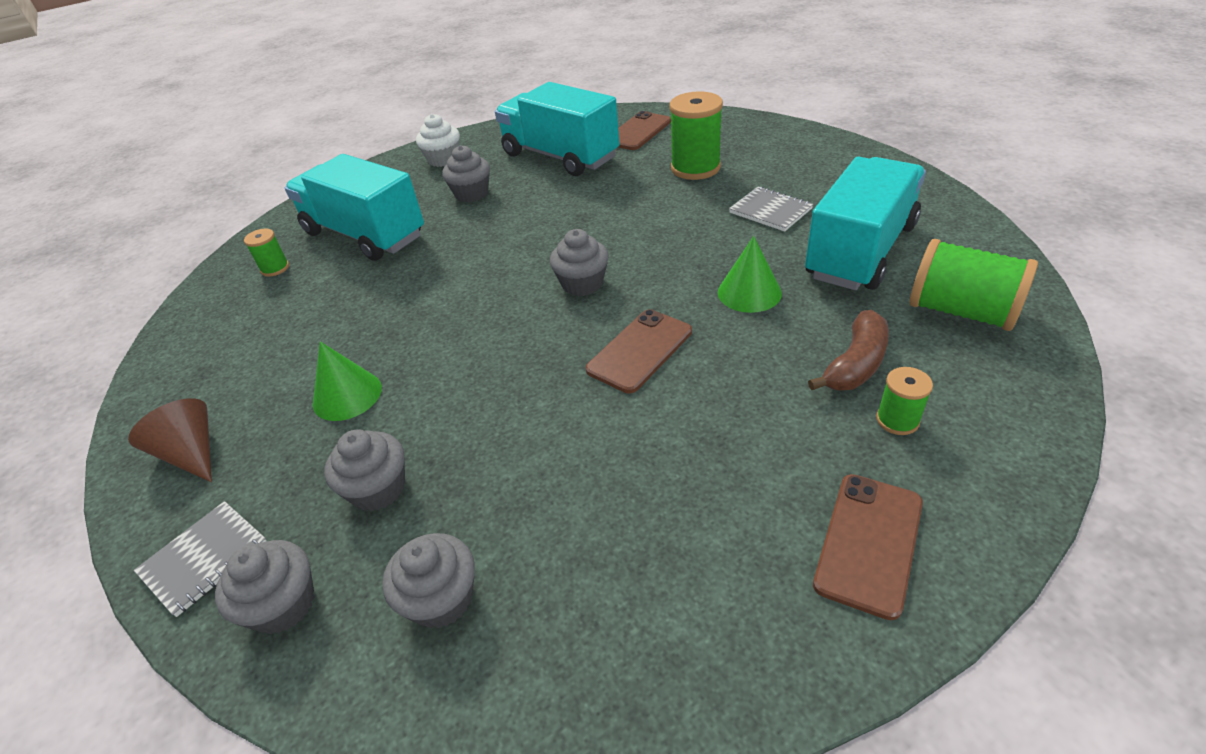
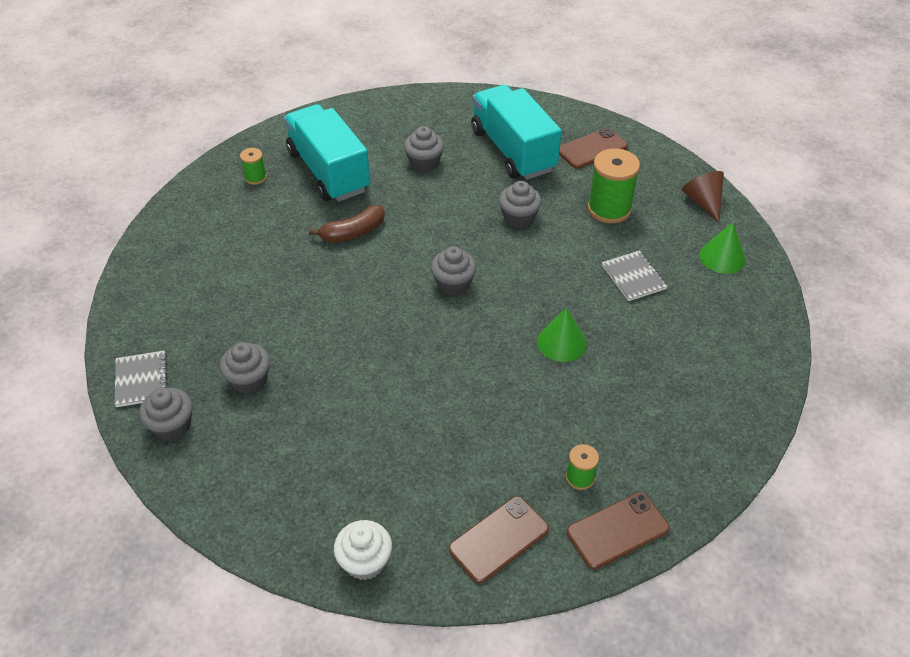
camera: 20 degrees right, 5 degrees up
(191, 453) = (155, 307): brown cone -> brown cone (703, 202)
(204, 558) = (141, 380): grey notebook -> grey notebook turned 75 degrees counterclockwise
(347, 395) = (259, 306): green cone -> green cone (722, 257)
(441, 599) = (252, 460): grey cupcake -> grey cupcake (519, 217)
(443, 159) = (422, 115): white cupcake -> white cupcake (365, 561)
(640, 350) = (456, 355): brown phone -> brown phone (617, 530)
(855, 364) = (587, 429): brown banana -> brown banana (353, 232)
(860, 251) = (669, 343): turquoise truck -> none
(961, 311) = (694, 423): green spool -> none

